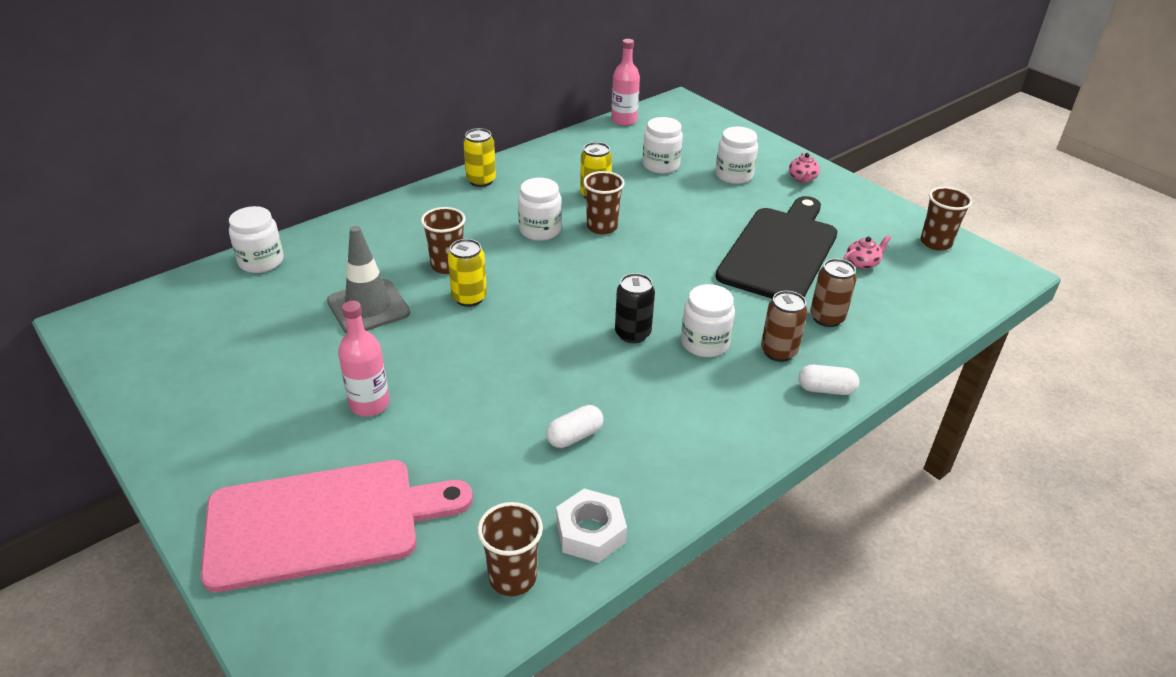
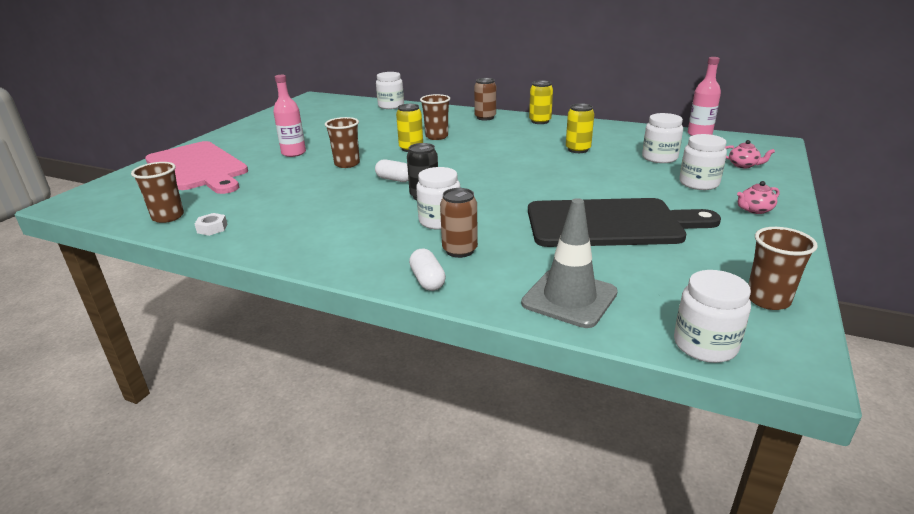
camera: 65 degrees right, 10 degrees down
(368, 307) = (376, 132): grey traffic cone -> grey traffic cone (569, 298)
(540, 230) = (508, 146): white jar -> white jar (705, 345)
(574, 436) = (300, 204): white capsule -> white capsule (394, 179)
(590, 532) = (212, 228): white nut -> white nut, size x0.59
(602, 227) = (540, 160): brown cup -> brown cup (347, 164)
(827, 318) = (535, 262): brown can -> brown can (485, 117)
(862, 263) = (654, 264): pink teapot -> pink teapot (743, 165)

